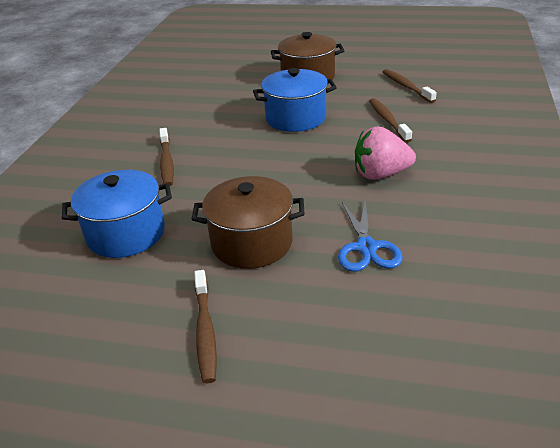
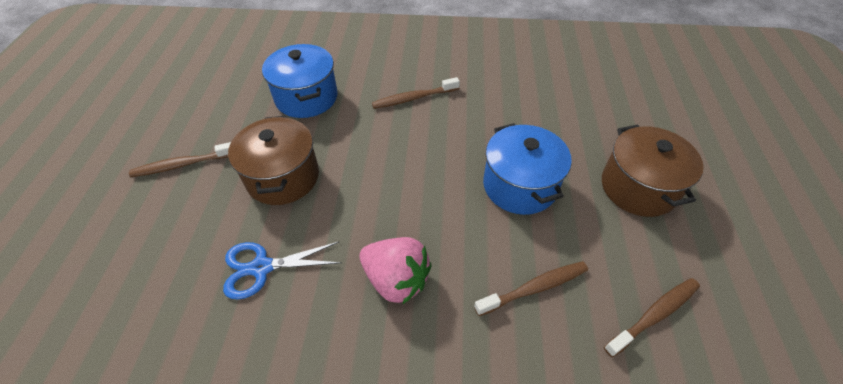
camera: 80 degrees right, 15 degrees up
(380, 174) = (396, 280): pink strawberry -> pink strawberry turned 135 degrees clockwise

